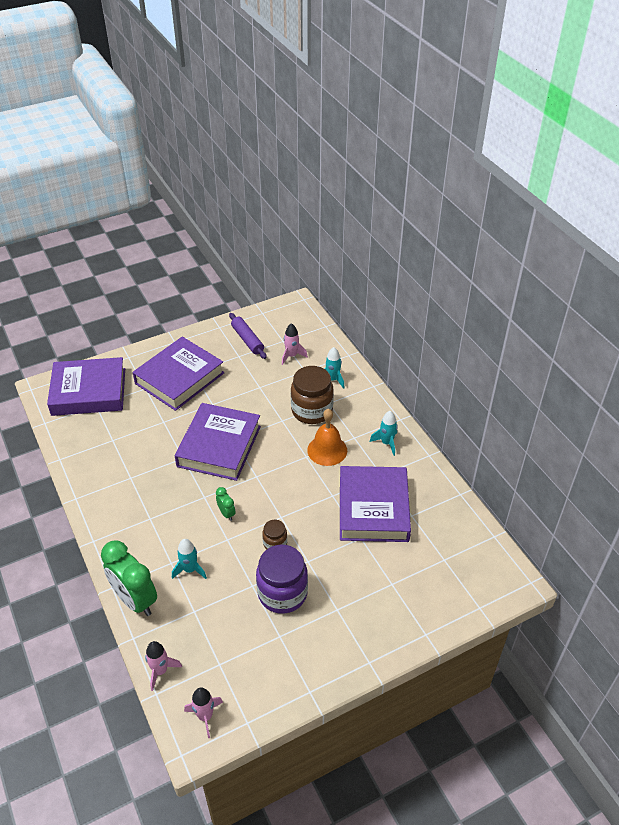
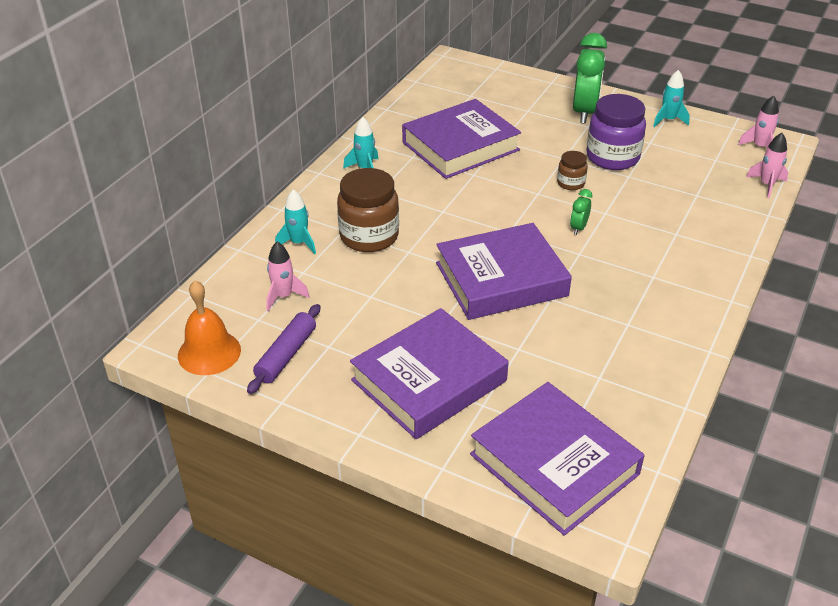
camera: 125 degrees left, 5 degrees down
(135, 600) = (739, 234): green clock -> green clock (584, 112)
(179, 378) = (429, 380): purple book -> purple book turned 45 degrees counterclockwise
(190, 570) = (665, 218): turquoise rocket -> turquoise rocket (668, 120)
(327, 450) = (418, 201): orange bell -> orange bell (209, 352)

